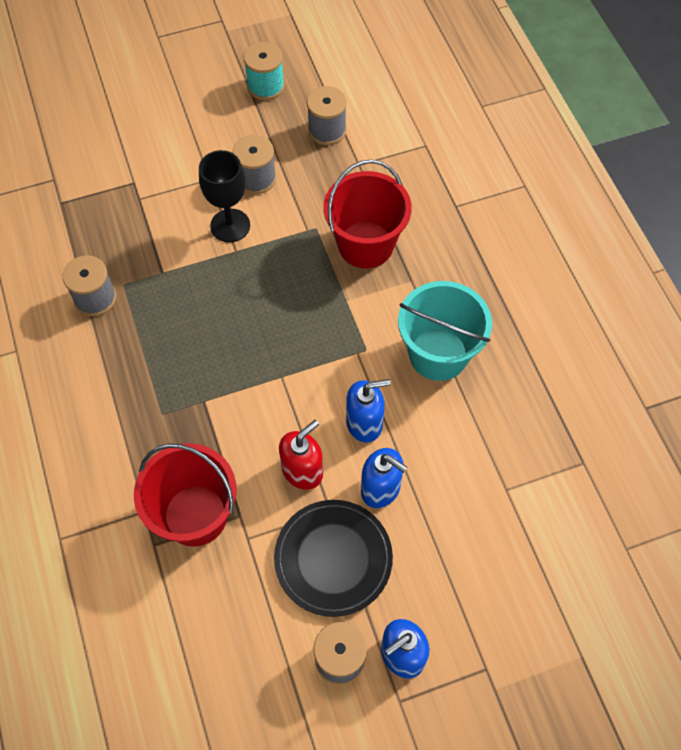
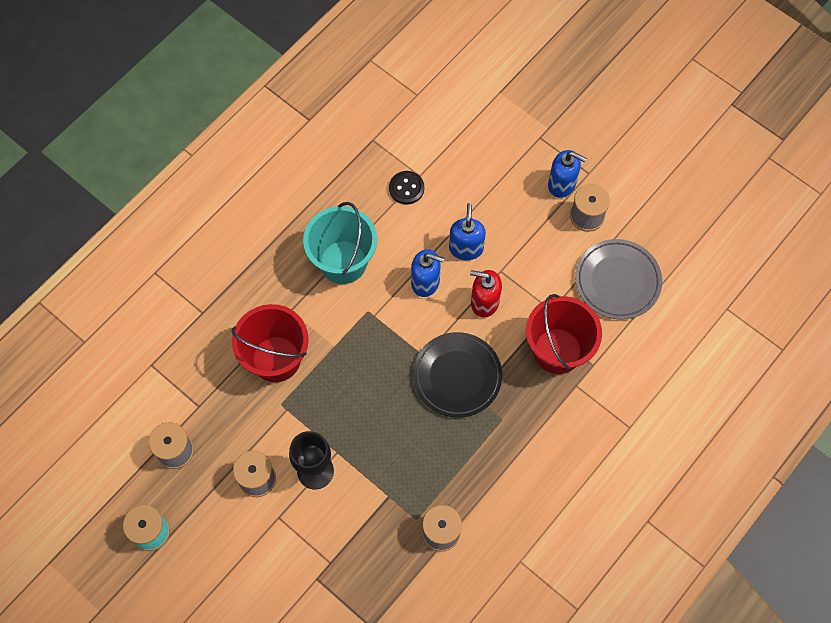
camera: 120 degrees left, 5 degrees up
(232, 640) = (617, 281): none -> grey plate
(333, 559) = (530, 252): black plate -> black plate (457, 376)
(364, 423) = (425, 282): blue soap dispenser -> blue soap dispenser turned 150 degrees clockwise
(496, 466) = (406, 188): none -> black button

